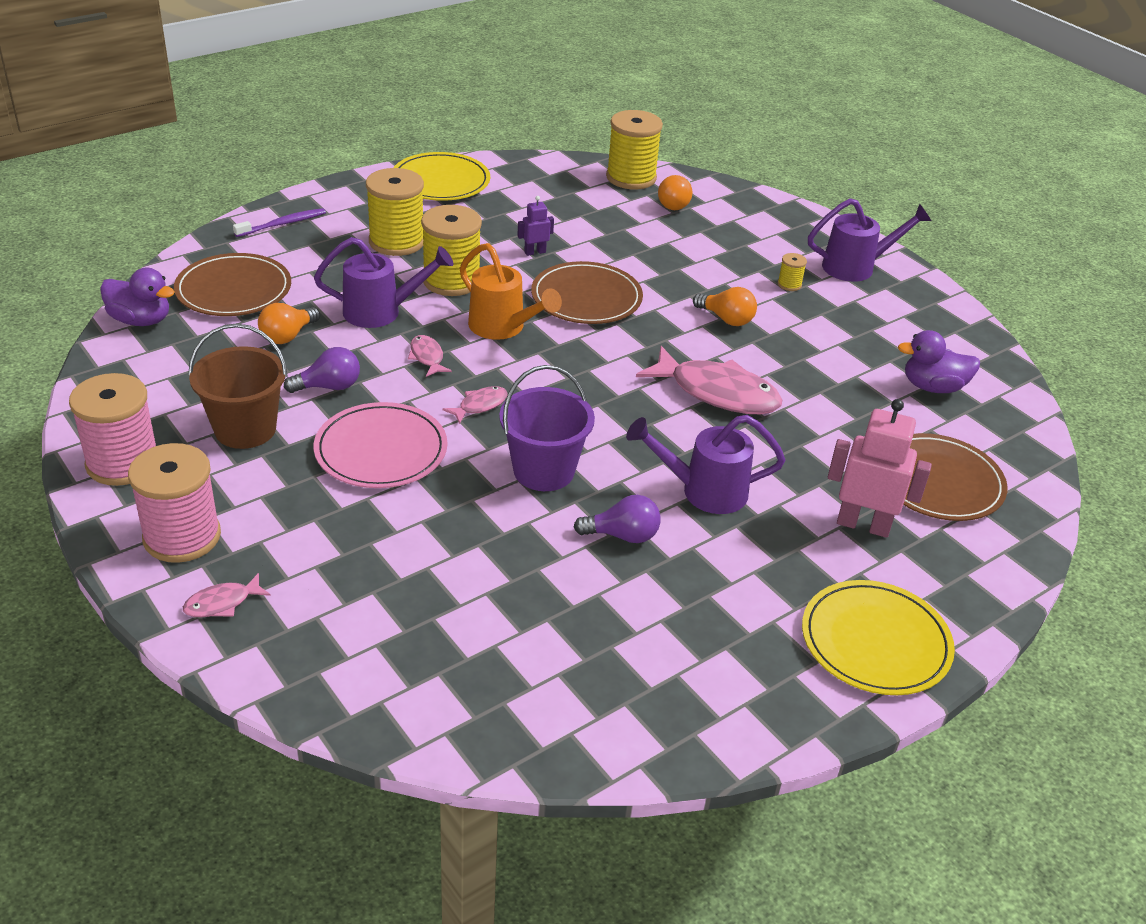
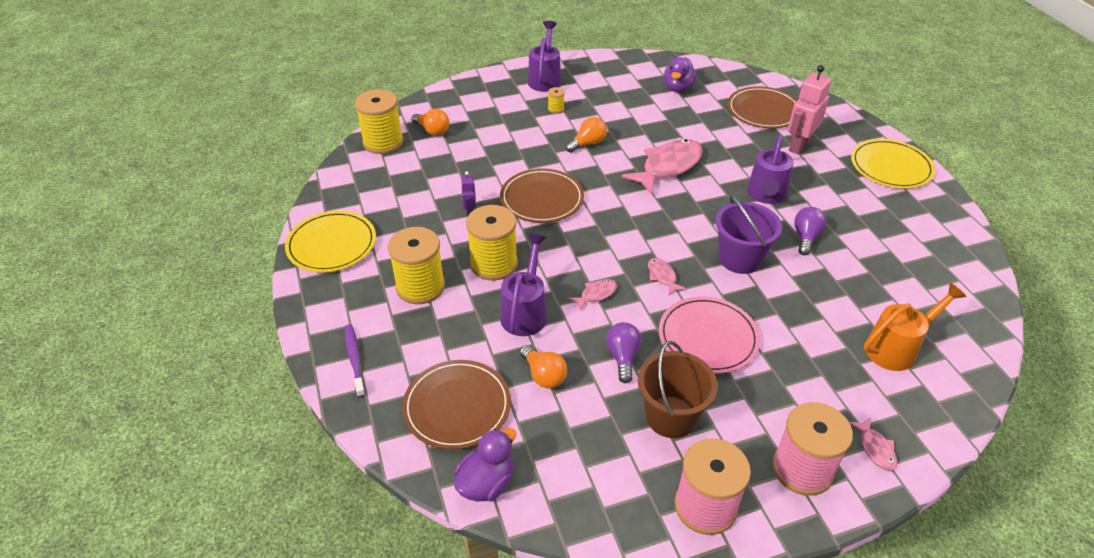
camera: 70 degrees left, 5 degrees up
(427, 357) = (596, 294): pink fish -> pink fish turned 150 degrees clockwise
(502, 328) = (568, 248): orange watering can -> orange watering can (896, 348)

